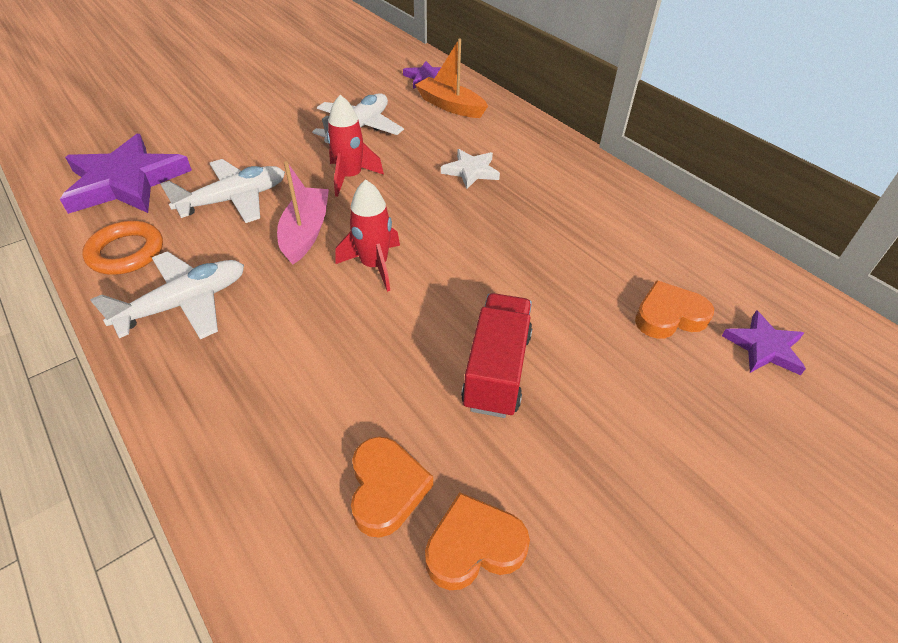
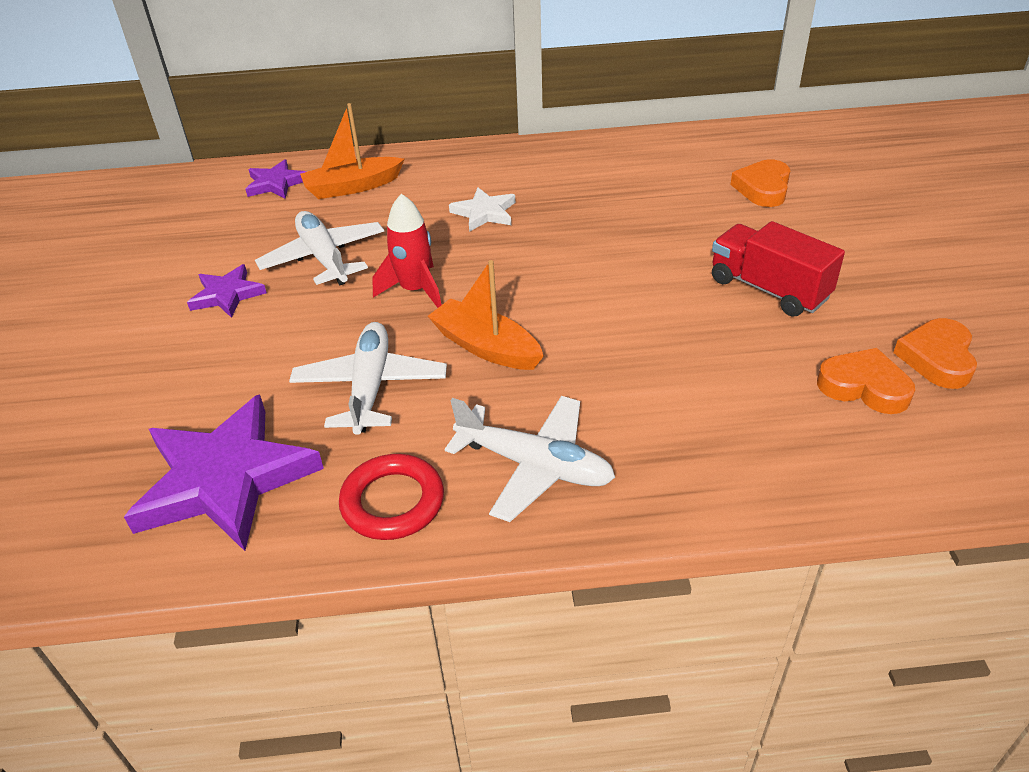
camera: 55 degrees left, 5 degrees down
(126, 252) = (393, 502): orange ring -> red ring
(185, 303) = (534, 466): white plane -> white plane turned 120 degrees clockwise
(306, 232) = (486, 347): pink boat -> orange boat
(374, 265) = (580, 316): red rocket -> none
(764, 347) = (820, 164): purple star -> purple star (227, 295)

